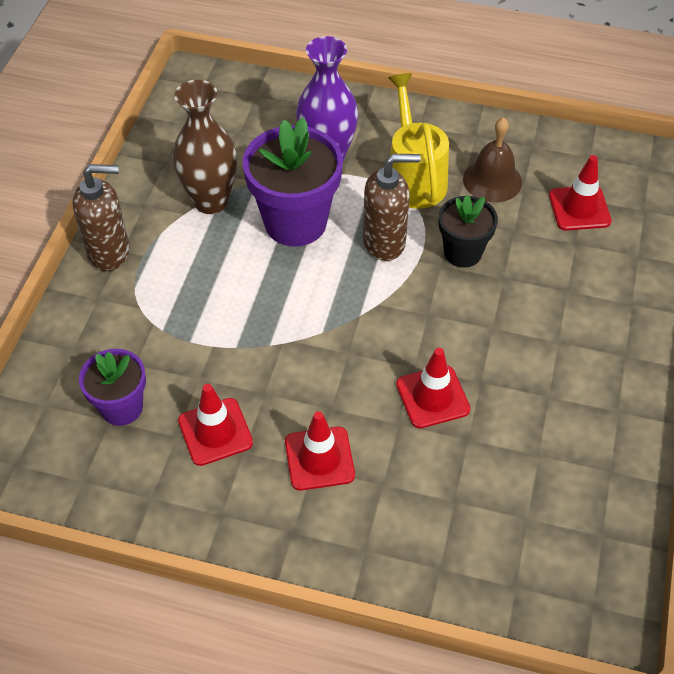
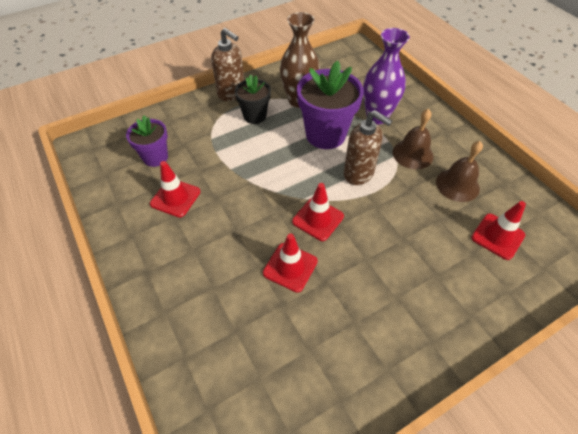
camera: 45 degrees right, 0 degrees up
(319, 458) = (201, 249): red traffic cone -> red traffic cone (318, 219)
(414, 177) = (412, 154): yellow watering can -> brown bell
(462, 253) = (395, 208): black flower pot -> black flower pot (255, 116)

